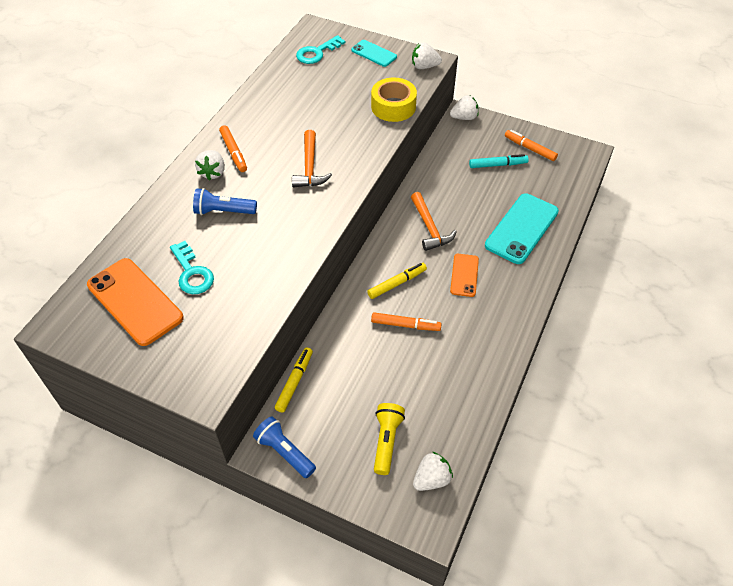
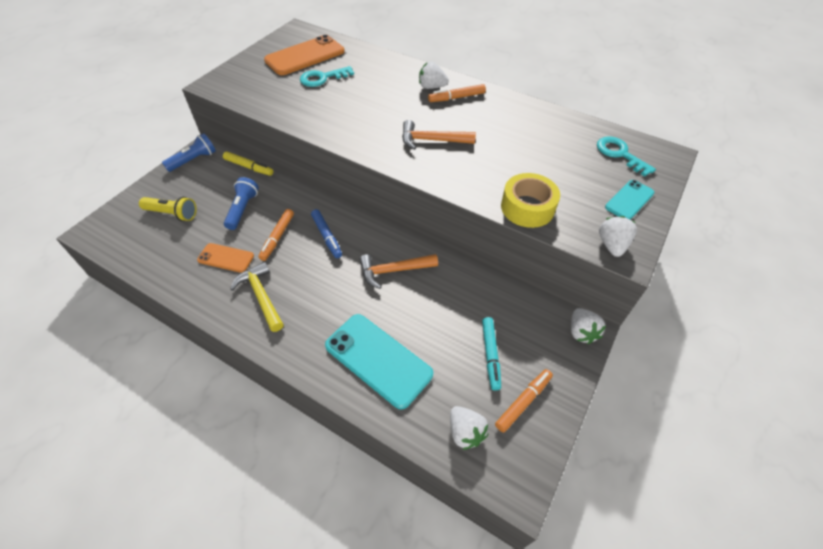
camera: 95 degrees right, 0 degrees up
(223, 211) = (384, 92): blue flashlight -> blue flashlight (242, 209)
(397, 283) = (327, 236): yellow marker -> blue marker
(431, 479) = (125, 237): white strawberry -> white strawberry (465, 432)
(464, 275) = (323, 291): orange phone -> orange phone (226, 258)
(482, 321) = (261, 296): none -> yellow hammer

